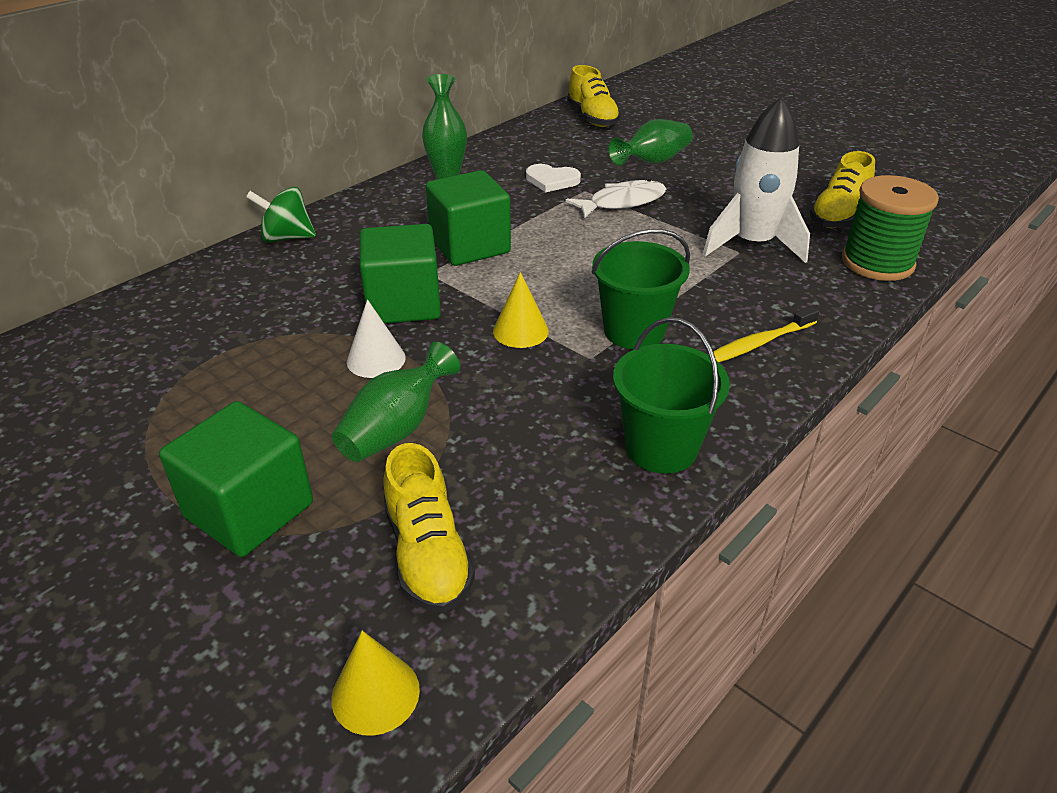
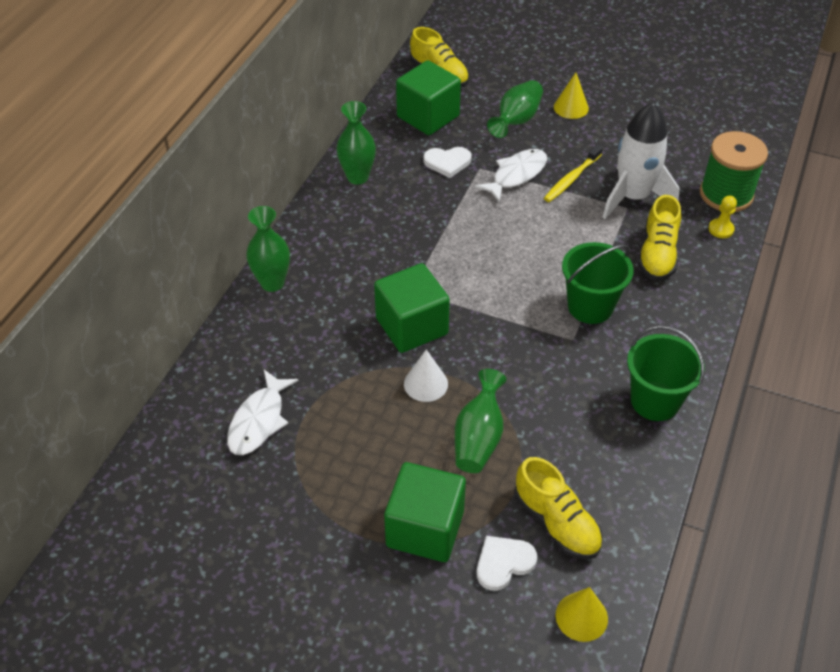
camera: 20 degrees left, 10 degrees up
(161, 349) = (259, 421): none -> white fish
(286, 238) = (272, 283): green spinning top -> green vase
(318, 583) = (503, 563): none -> white heart
(470, 246) = (425, 254): green cube -> green cube (428, 116)
(520, 331) = (512, 328): yellow cone -> yellow cone (571, 107)
(758, 344) = (677, 295): yellow toothbrush -> yellow toothbrush (571, 179)
(838, 215) = (681, 150): yellow shoe -> yellow shoe (657, 255)
(853, 293) = (721, 229): none -> yellow pawn

